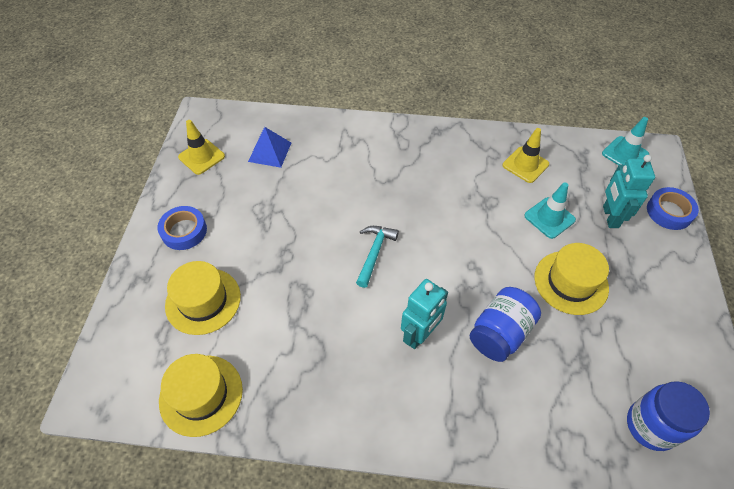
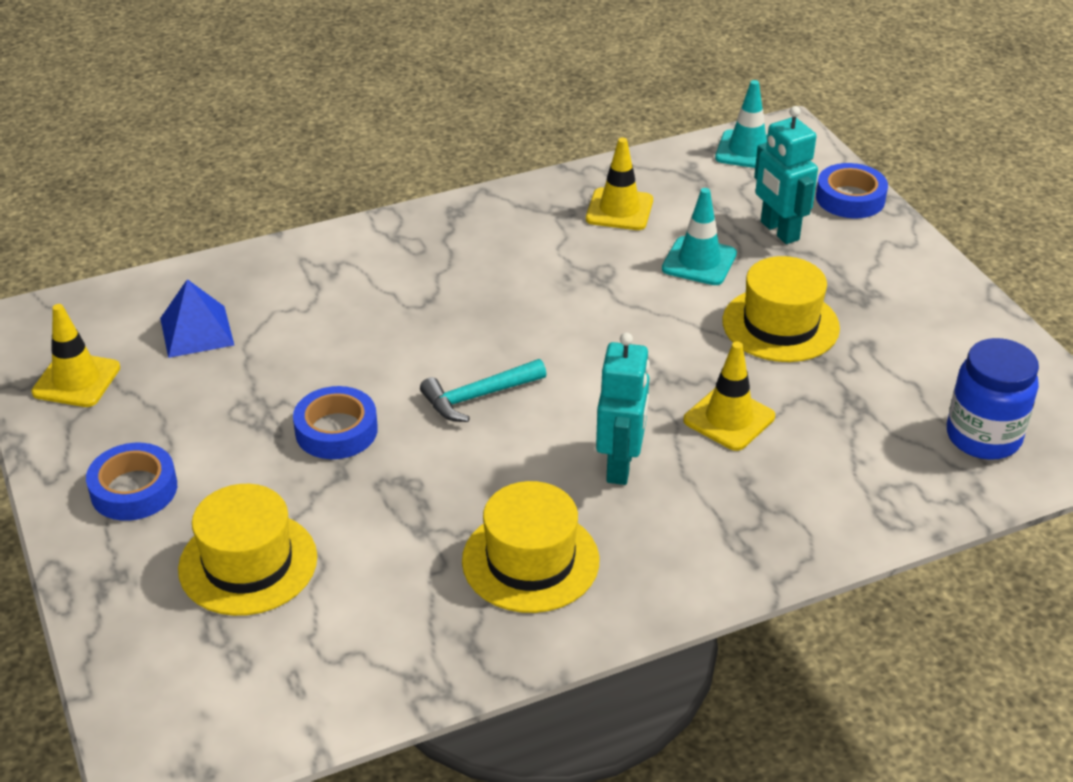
camera: 30 degrees left, 15 degrees down
(201, 395) = (346, 675): yellow hat -> yellow hat (530, 560)
(293, 241) = (336, 430): none -> blue tape
(374, 253) = (478, 397): turquoise hammer -> turquoise hammer turned 105 degrees counterclockwise
(500, 333) = (729, 418): blue jar -> yellow traffic cone

